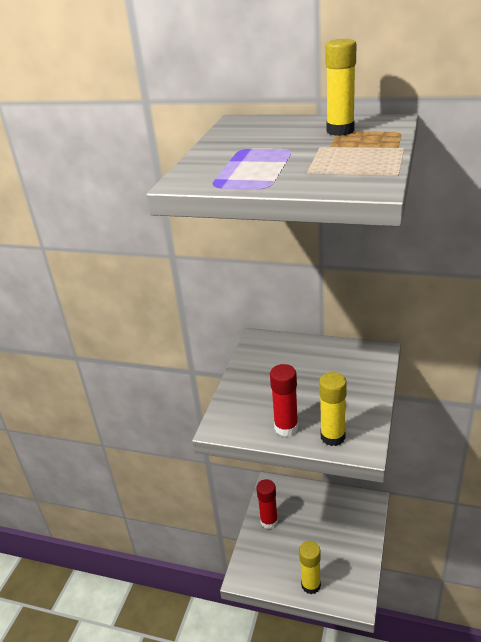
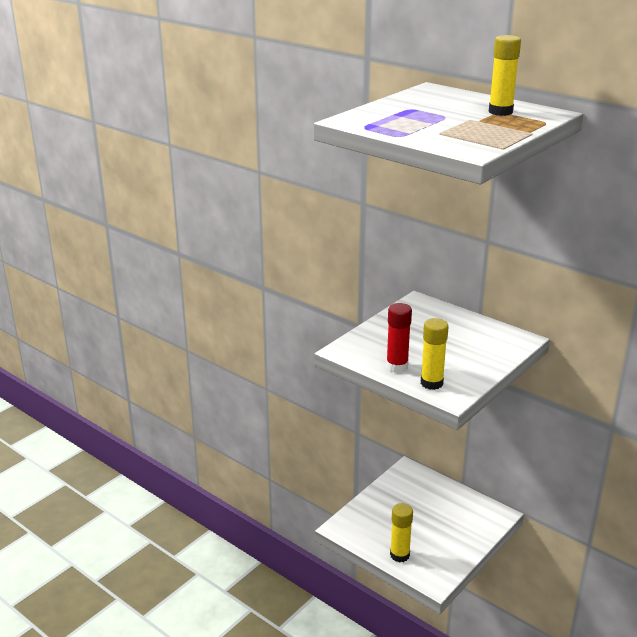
camera: 20 degrees right, 5 degrees down
(269, 521) = (389, 496): red glue stick -> none

